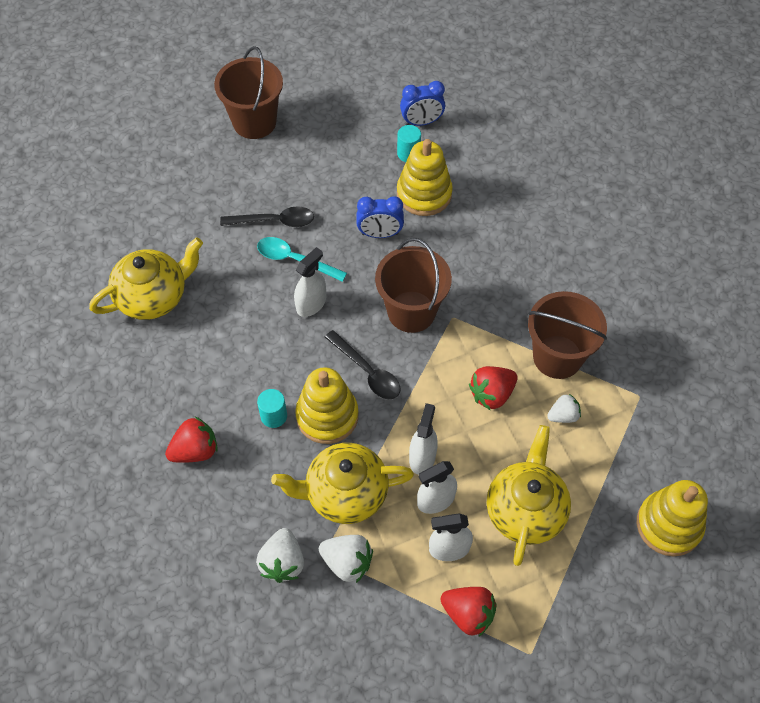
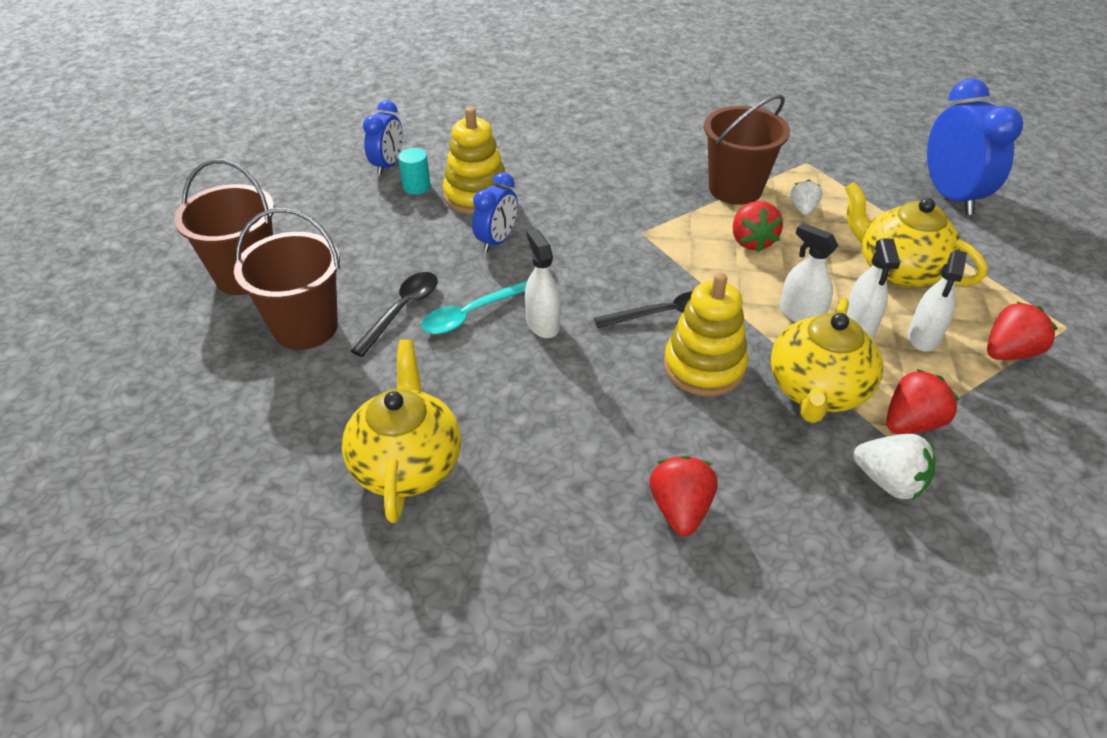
camera: 60 degrees left, 15 degrees down
(274, 416) = (675, 412): turquoise cylinder -> none
(347, 562) = (911, 423): white strawberry -> red strawberry
(411, 311) = (613, 256): brown bucket -> brown bucket (305, 327)
(669, 525) = (950, 196): yellow stacking toy -> blue clock

